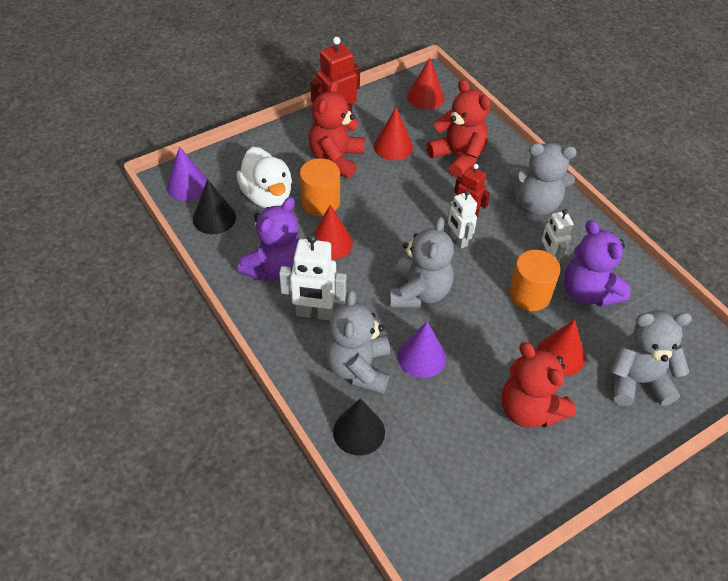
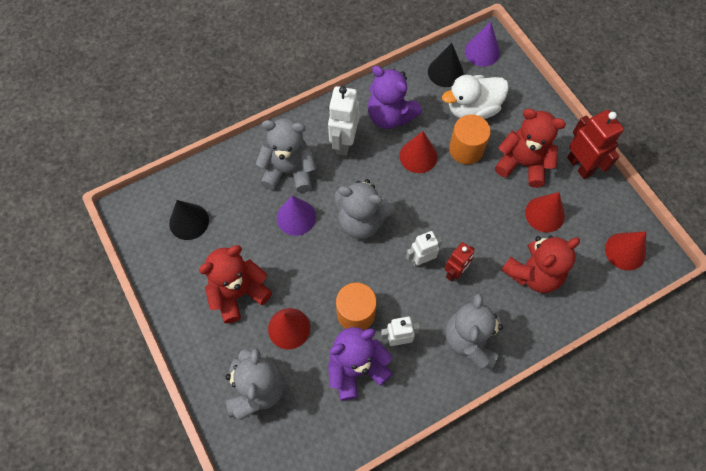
camera: 95 degrees right, 15 degrees up
(359, 431) = (234, 169): black cone -> black cone (189, 221)

